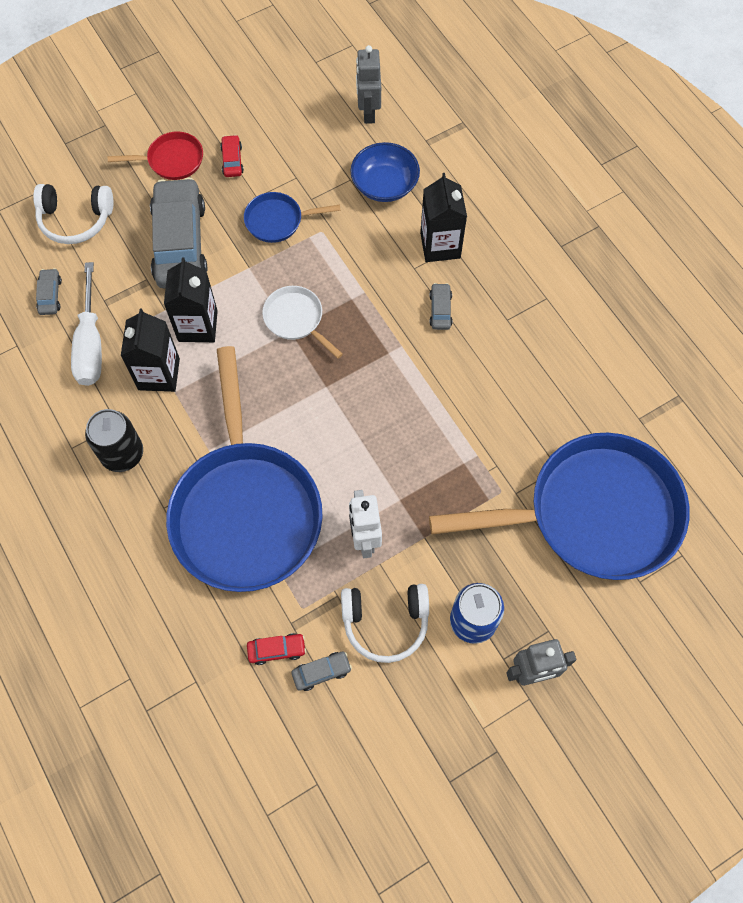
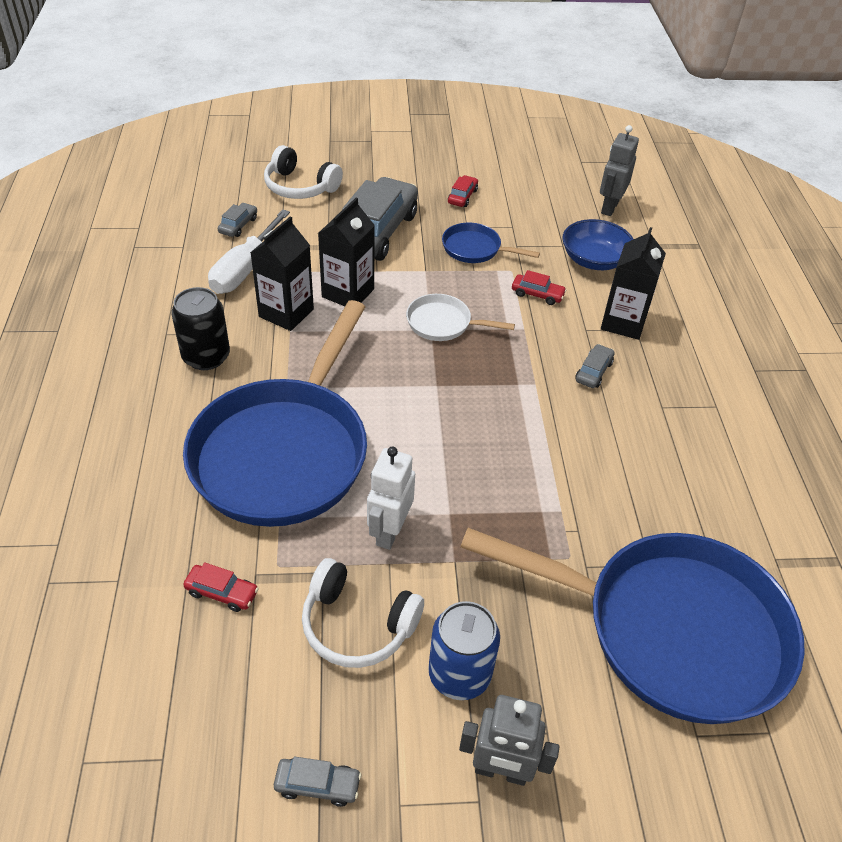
camera: 25 degrees right, 20 degrees down
(172, 160) = (410, 179): red pan -> none
(296, 319) = (443, 323): white pan -> white pan turned 60 degrees counterclockwise
(321, 672) = (253, 639): grey car -> grey car (317, 785)
(356, 248) = (537, 294): none -> red car

